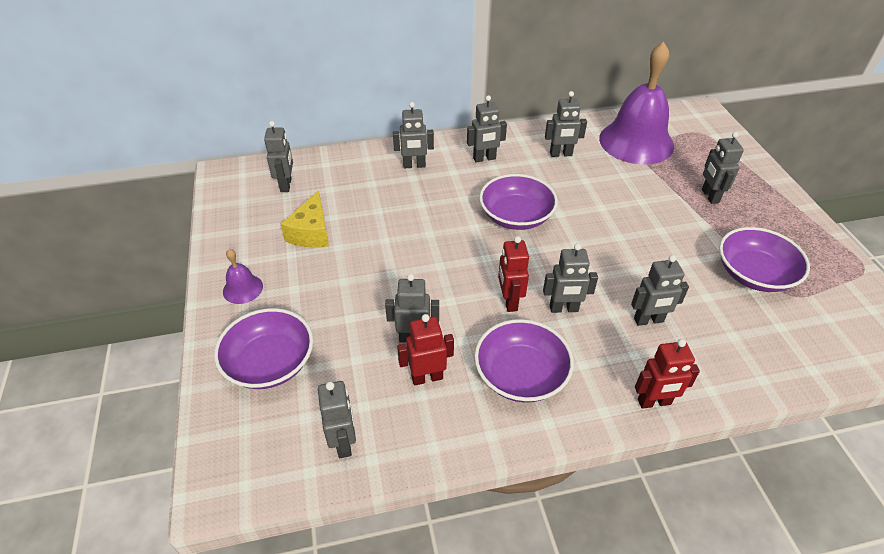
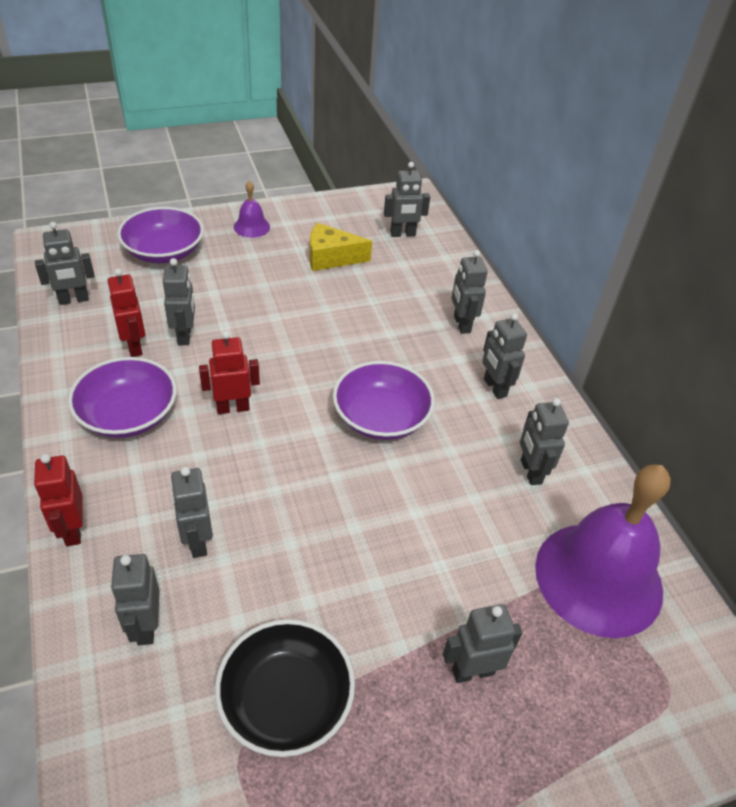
camera: 80 degrees right, 0 degrees up
(564, 309) = (220, 456): grey robot -> grey robot (145, 626)
(754, 274) = (286, 700): purple bowl -> black bowl

